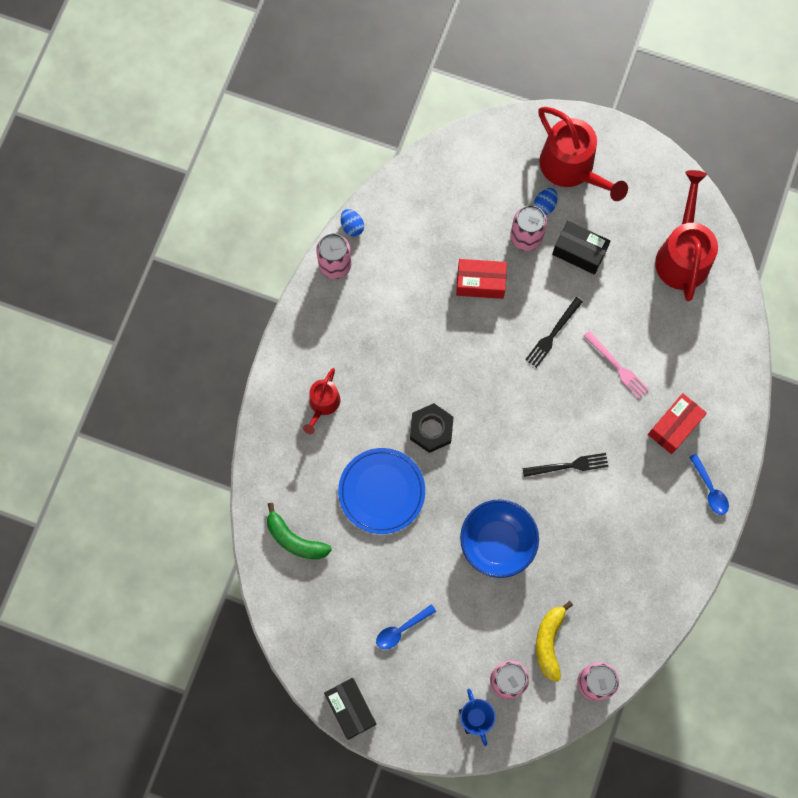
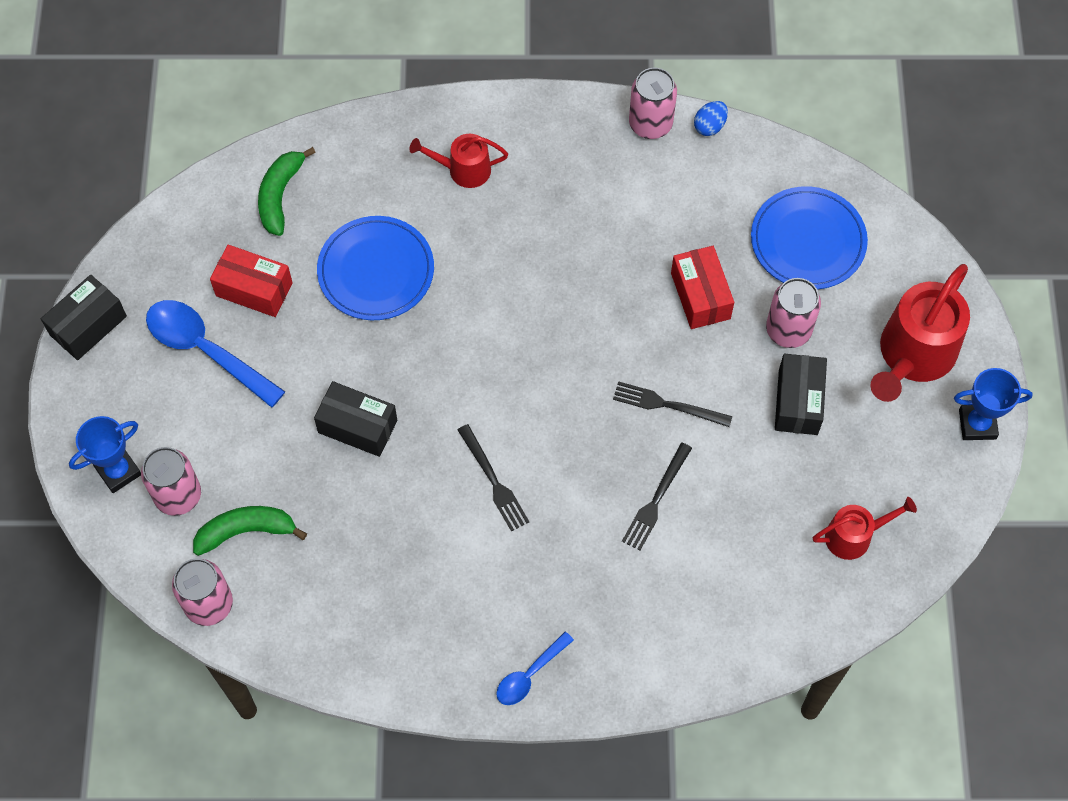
camera: 70 degrees right, 10 degrees down
(401, 629) = (206, 350): blue spoon -> blue spoon, size x1.81
(431, 429) = (479, 301): black nut -> none
(465, 198) = (808, 241): none -> blue plate
(497, 542) = (357, 426): blue bowl -> black box
(544, 205) = (844, 339): blue egg -> none
(549, 642) = (246, 531): yellow banana -> green banana
(617, 366) = (656, 499): pink fork -> black fork
(632, 150) = (977, 424): none -> blue trophy
(674, 426) = (601, 600): red box -> red box (254, 289)
(682, 255) = (854, 536): red watering can -> red watering can, size x0.55

